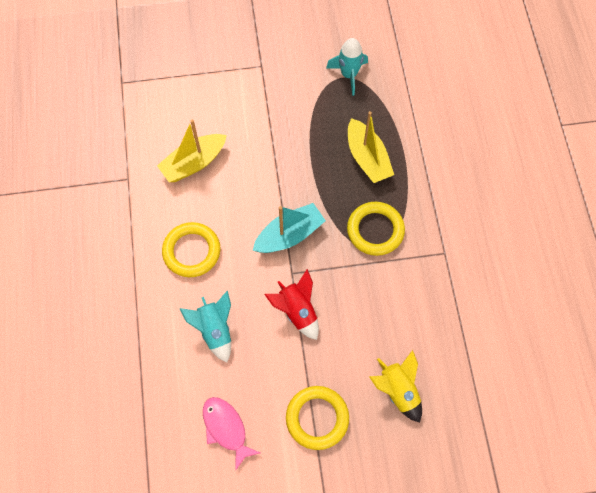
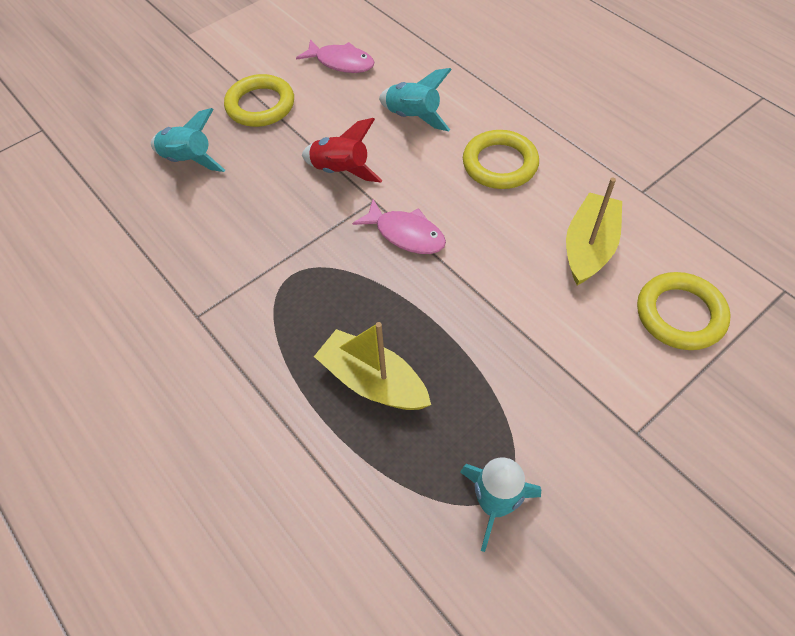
camera: 150 degrees right, 10 degrees down
(289, 235) = (406, 234): turquoise boat -> pink fish
(375, 230) = (303, 294): yellow ring -> yellow ring (680, 314)
(398, 391) = (188, 160): yellow rocket -> turquoise rocket

